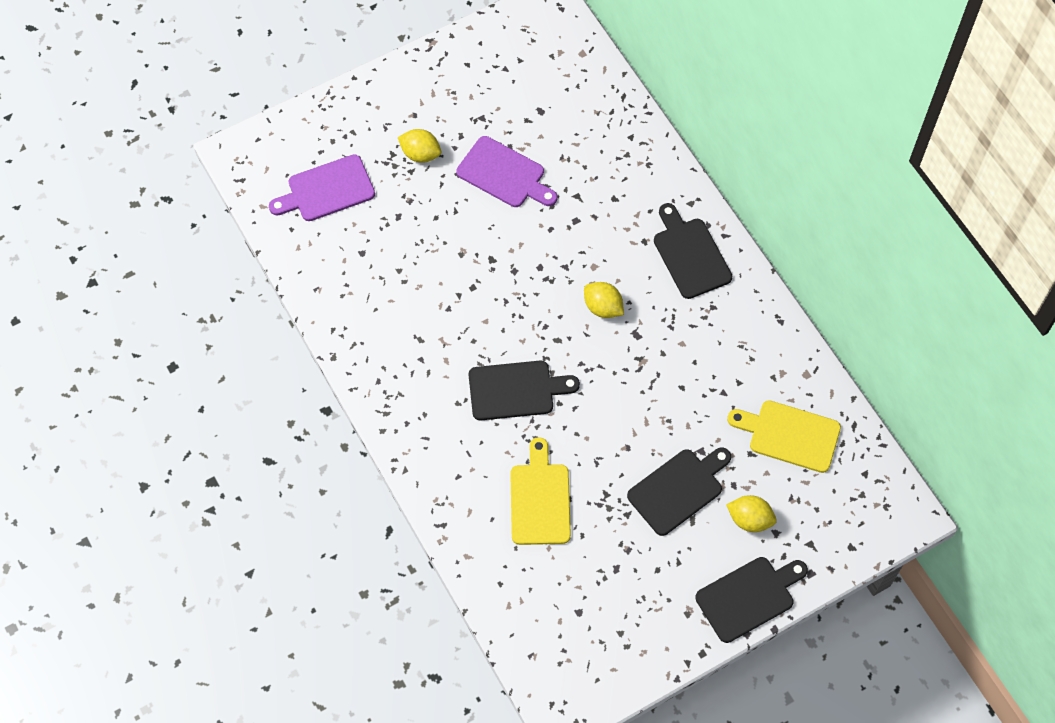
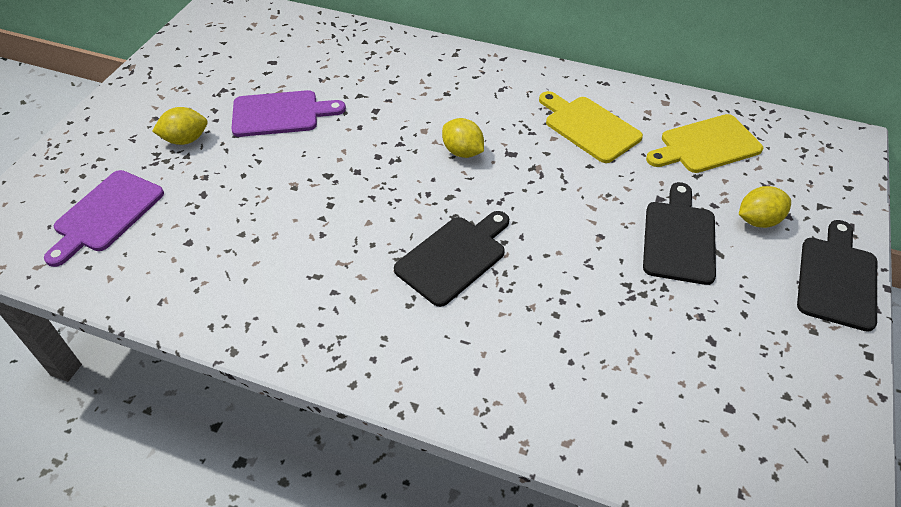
camera: 40 degrees left, 15 degrees down
(540, 499) = (576, 332): yellow cutting board -> yellow cutting board (589, 127)
(603, 307) = (462, 152): yellow lemon -> yellow lemon turned 45 degrees clockwise
(690, 254) = (491, 82): black cutting board -> none

